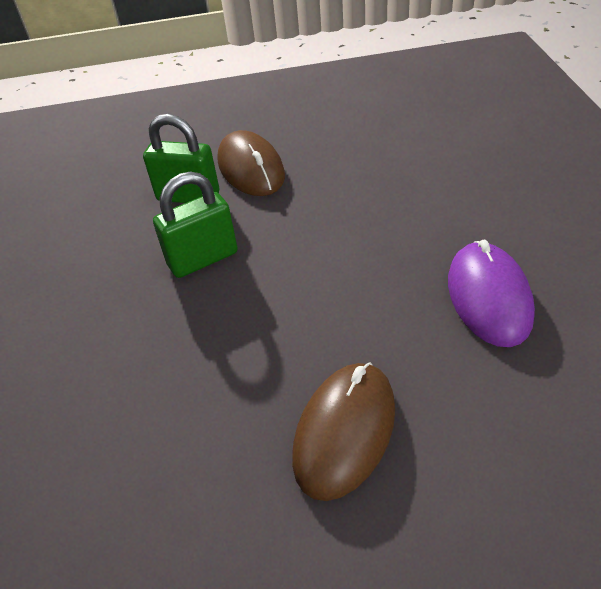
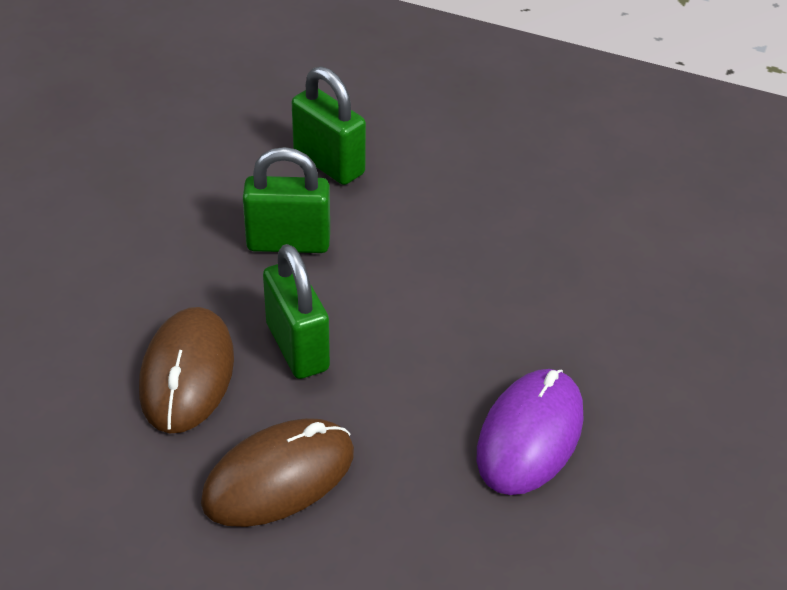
camera: 25 degrees right, 0 degrees up
(251, 168) = (420, 162): brown mouse -> brown mouse (187, 374)
(272, 326) = (297, 347): none -> green padlock

